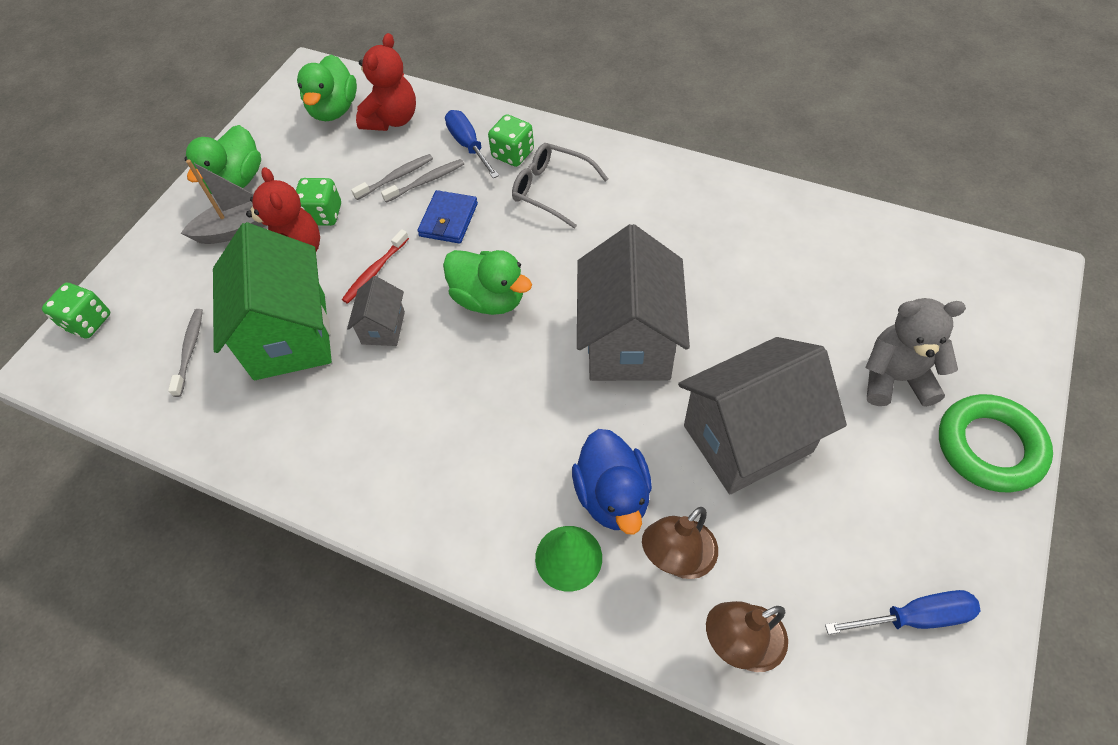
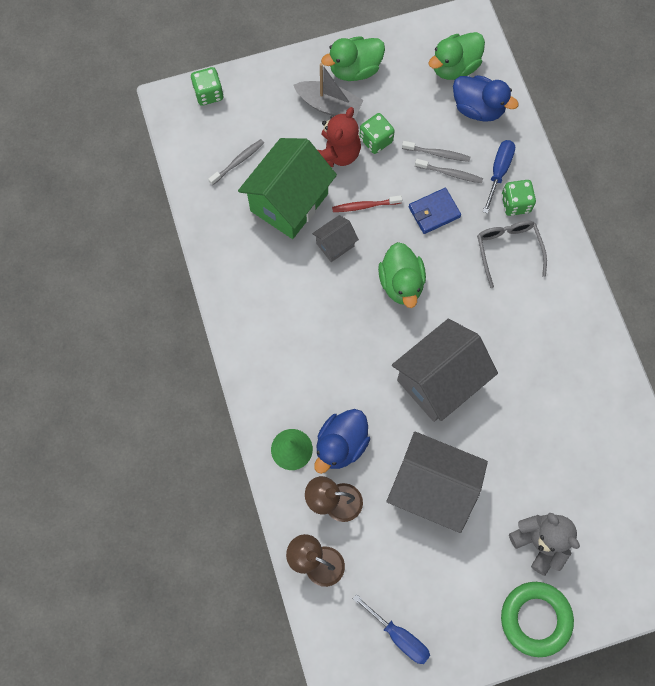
camera: 45 degrees right, 15 degrees up
(392, 119) = (478, 108): red teddy bear -> blue duck

